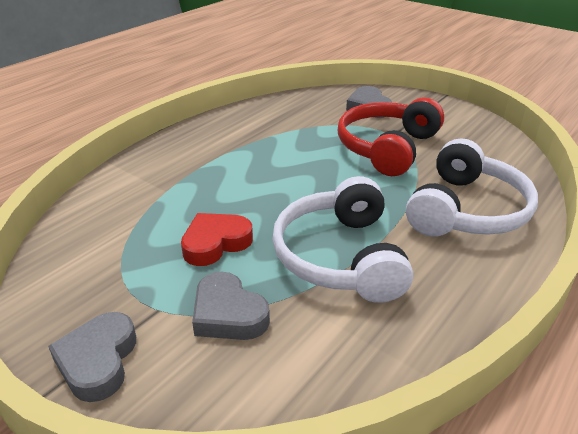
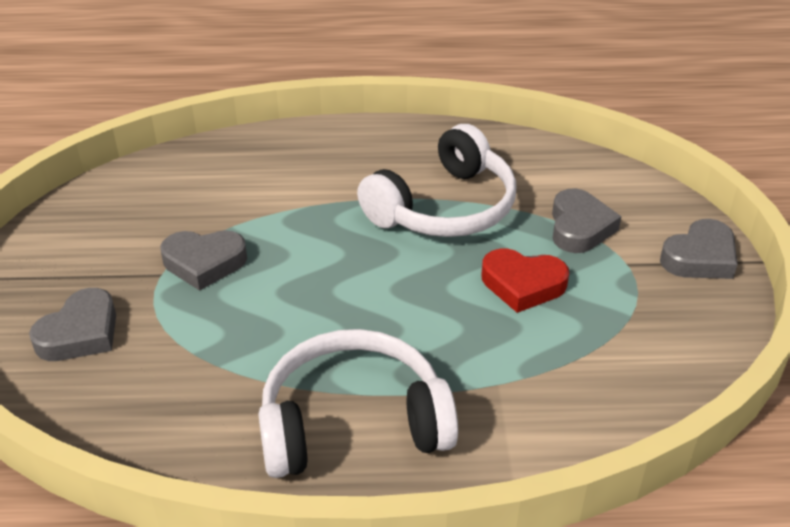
camera: 130 degrees left, 5 degrees up
(387, 148) = (204, 263): red headphones -> grey heart
(466, 210) = (290, 171): white headphones -> white headphones (353, 423)

